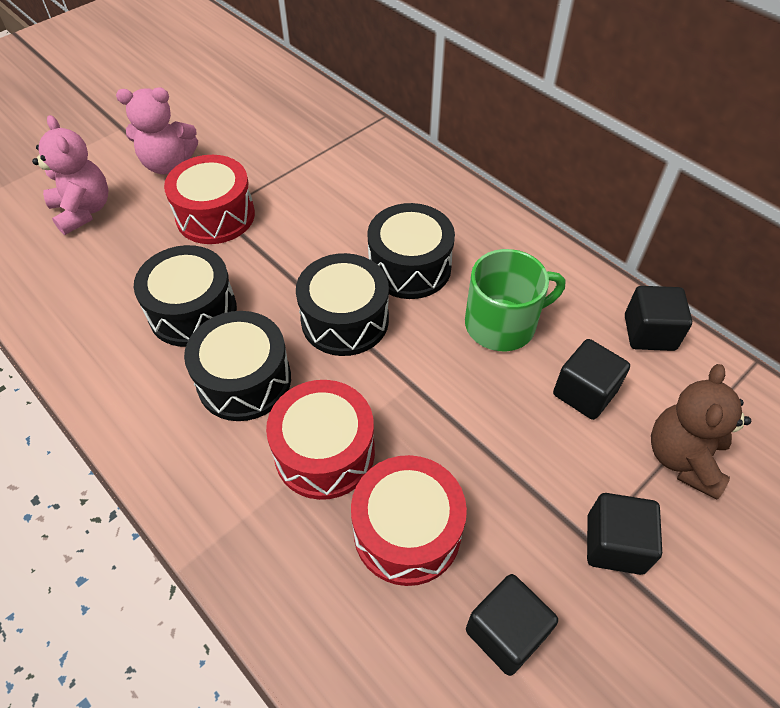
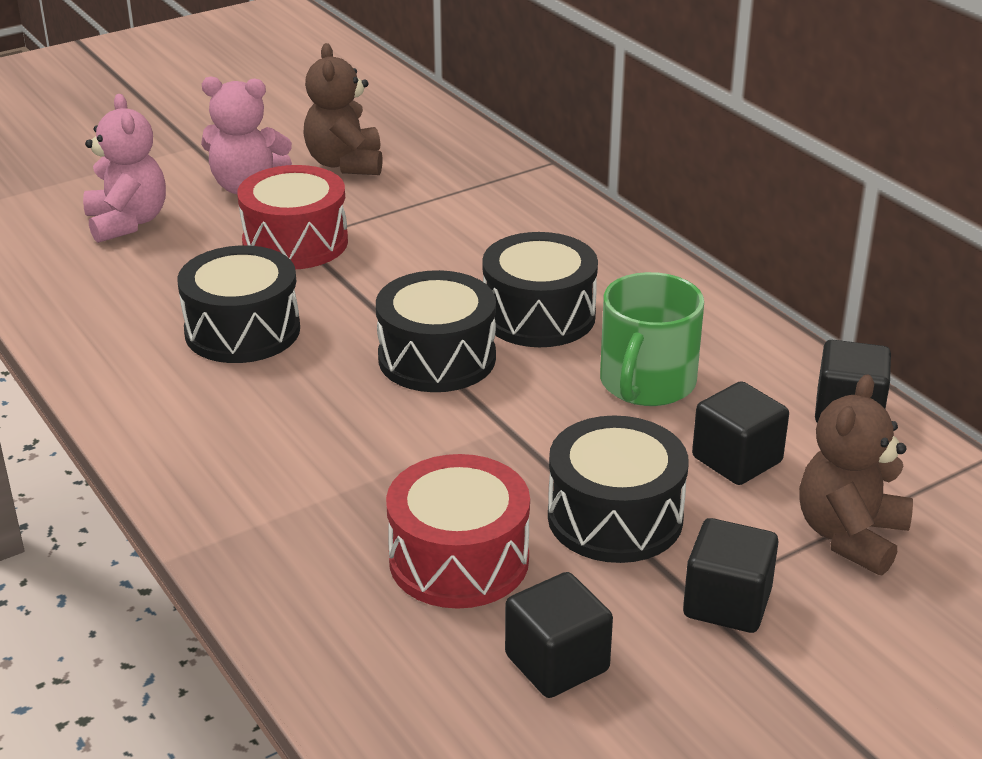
camera: 10 degrees right, 20 degrees down
(237, 133) = (345, 164): none -> brown teddy bear
(244, 380) = (291, 401): black drum -> black drum (615, 517)
(324, 452) = (375, 477): red drum -> none
(502, 324) = (646, 383): green mug -> green mug turned 120 degrees clockwise

